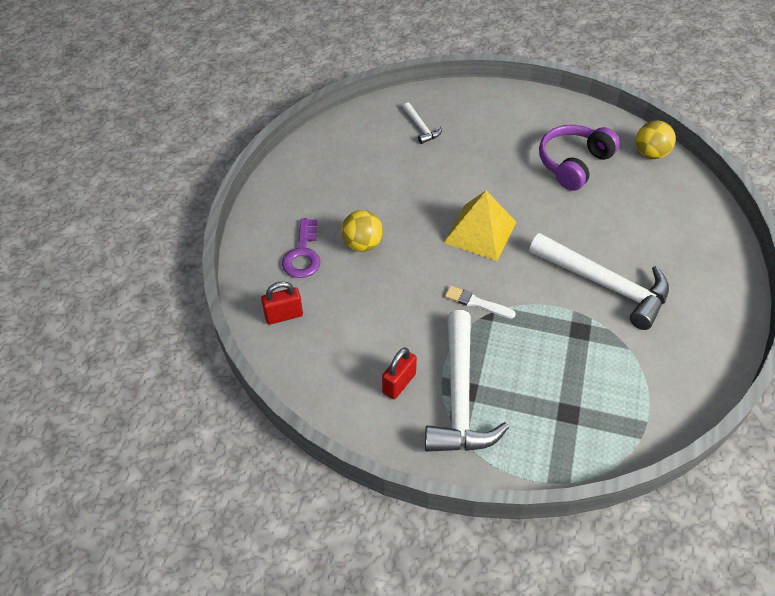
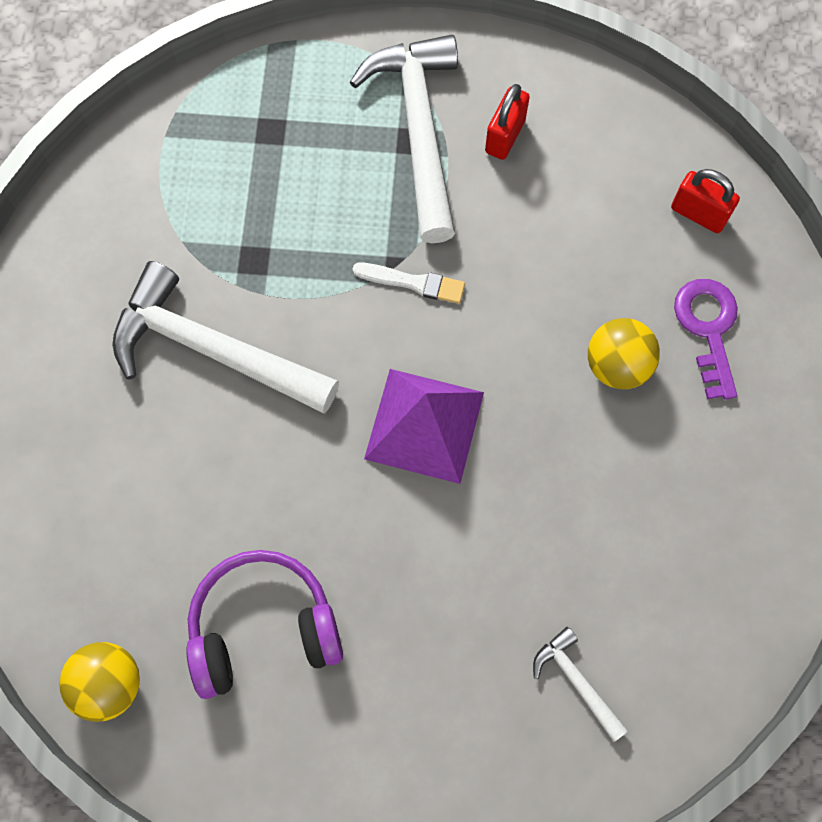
camera: 170 degrees right, 20 degrees up
(284, 315) = (698, 214): red padlock -> red padlock turned 60 degrees clockwise
(480, 232) = (424, 425): yellow pyramid -> purple pyramid
(573, 164) = (263, 628): purple headphones -> purple headphones turned 135 degrees counterclockwise

